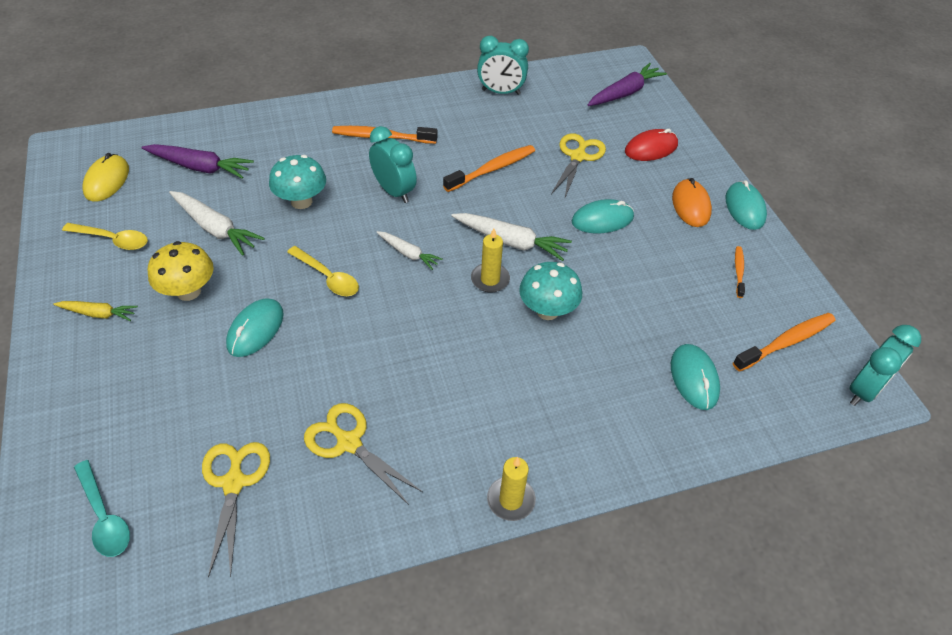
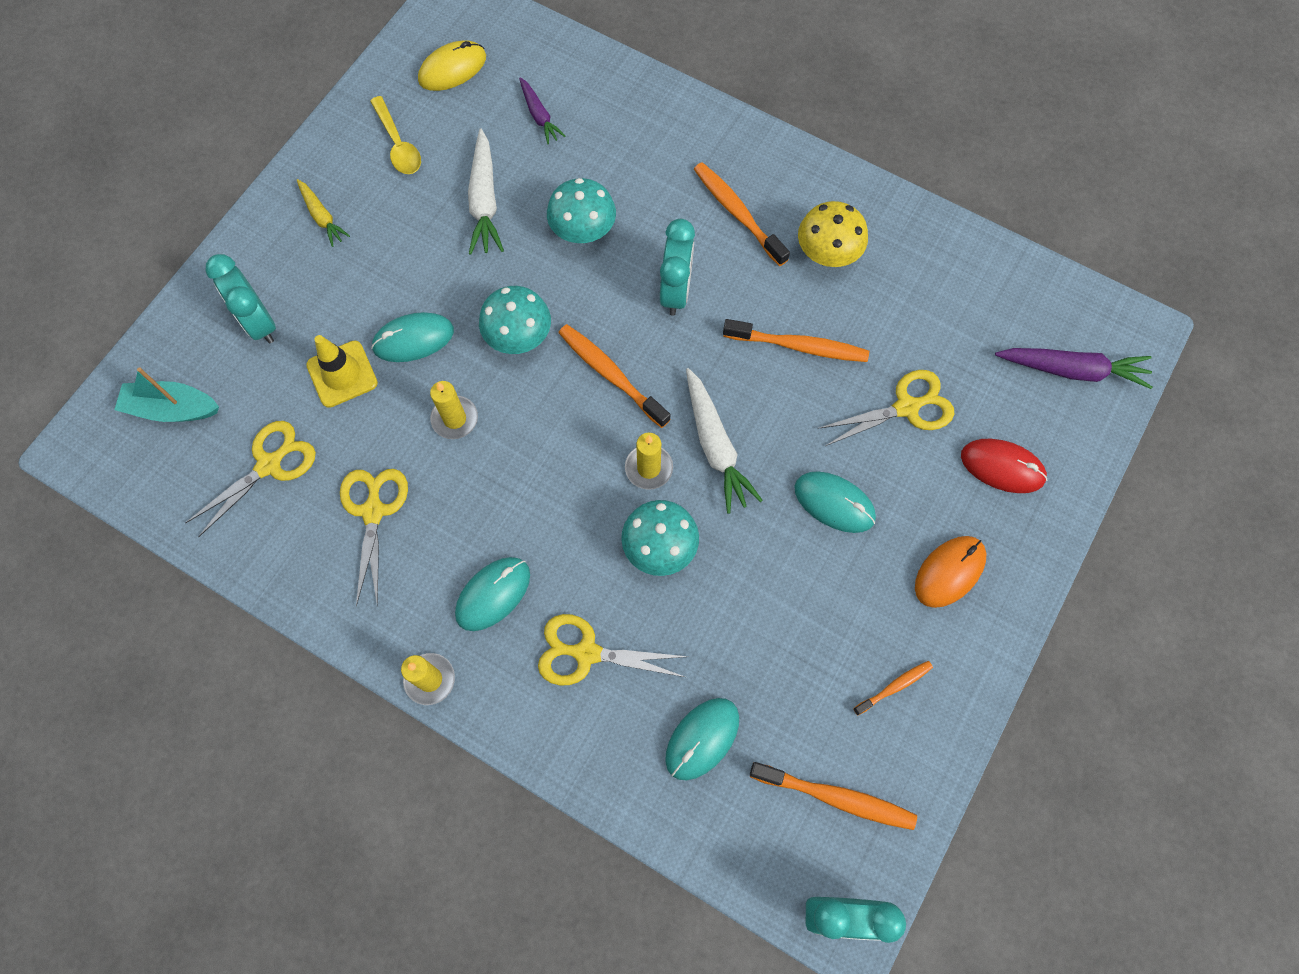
camera: 50 degrees right, 20 degrees up
(104, 516) = (172, 409): turquoise spoon -> turquoise boat
(188, 291) = (402, 253): yellow mushroom -> yellow mushroom (827, 254)
(200, 167) = (539, 116): purple carrot -> purple carrot, size x0.61
(226, 386) = (342, 374): none -> yellow traffic cone
(327, 277) = (519, 337): yellow spoon -> turquoise mushroom
(339, 348) = (455, 419): none -> yellow candle
(408, 254) = (611, 374): white carrot -> orange toothbrush
(501, 92) = (929, 253): turquoise clock -> turquoise clock (259, 322)
(580, 396) = (586, 653): none -> yellow scissors
(745, 208) = (1005, 629): turquoise mouse -> turquoise mouse (493, 594)

